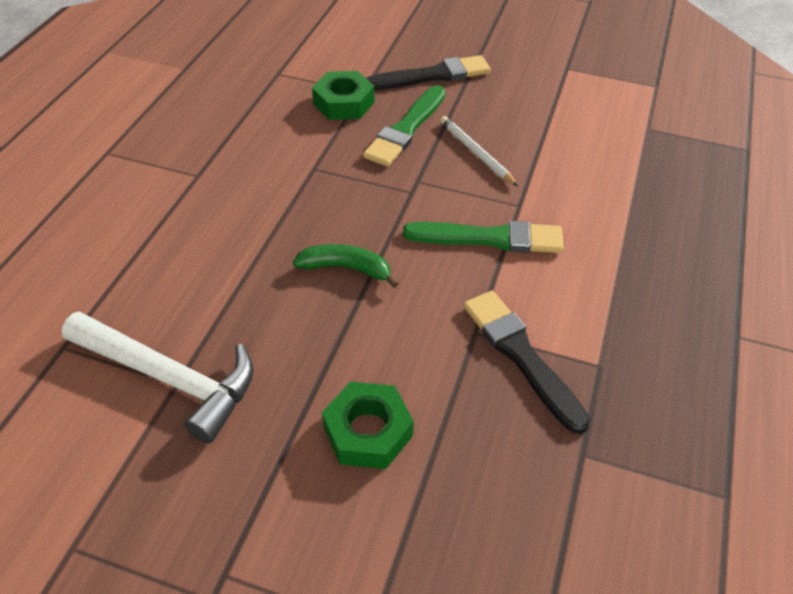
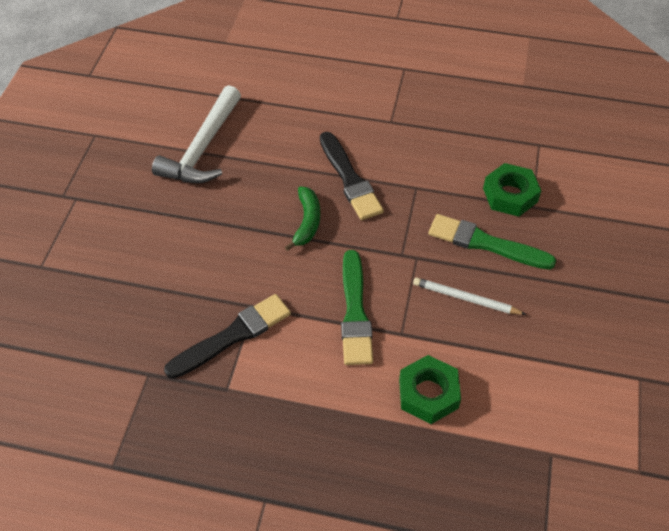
camera: 85 degrees right, 5 degrees up
(368, 431) = (165, 250): green nut -> green nut (428, 393)
(432, 76) = (577, 257): black brush -> black brush (349, 179)
(476, 153) = (466, 298): white pencil -> white pencil turned 120 degrees counterclockwise

